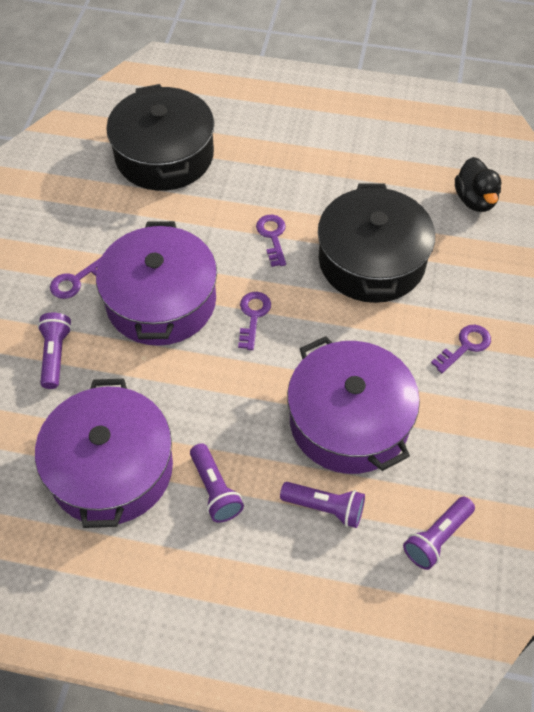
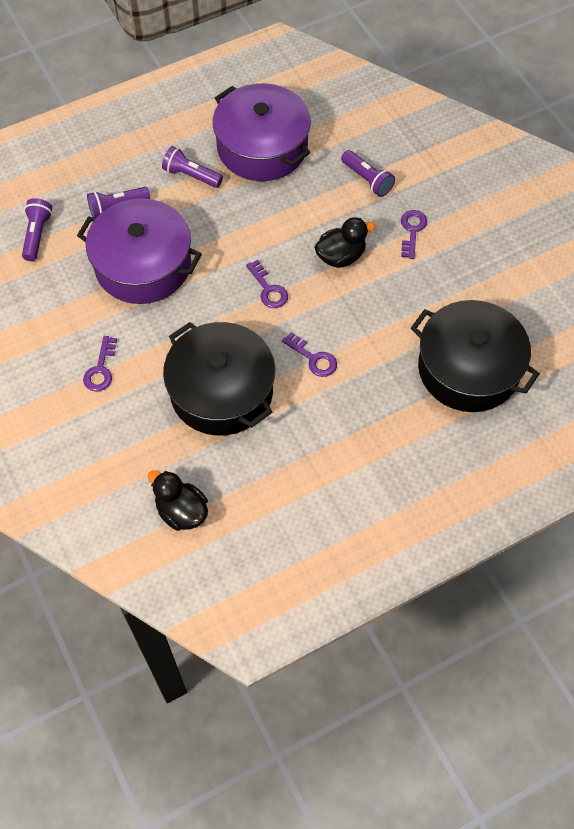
camera: 140 degrees right, 5 degrees up
(161, 301) = (341, 256): purple pot -> black duck

